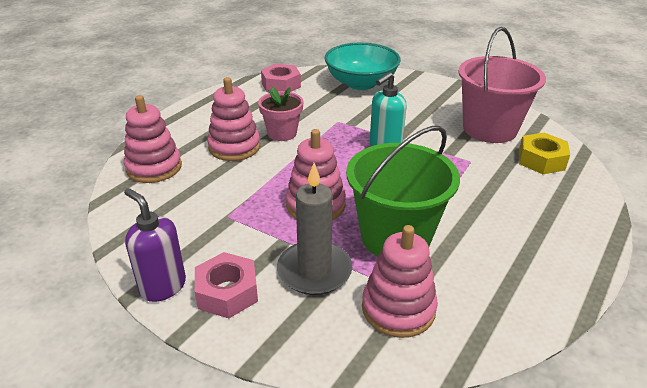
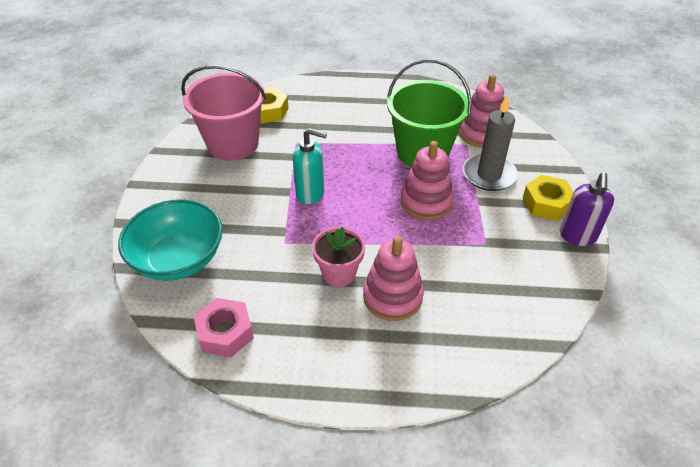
camera: 120 degrees left, 10 degrees up
(154, 167) = (478, 339): pink stacking toy -> none
(227, 292) = (546, 203): pink nut -> yellow nut

